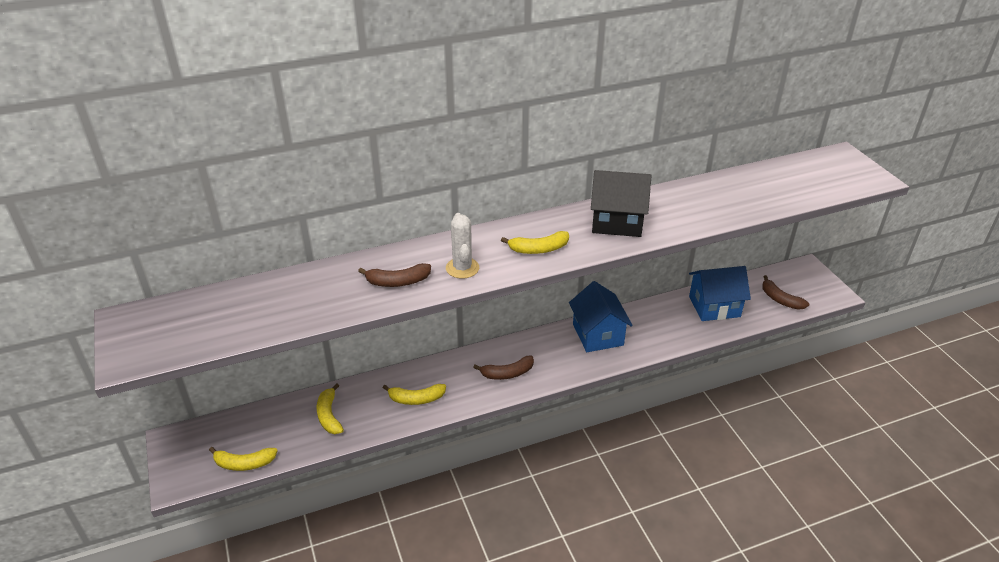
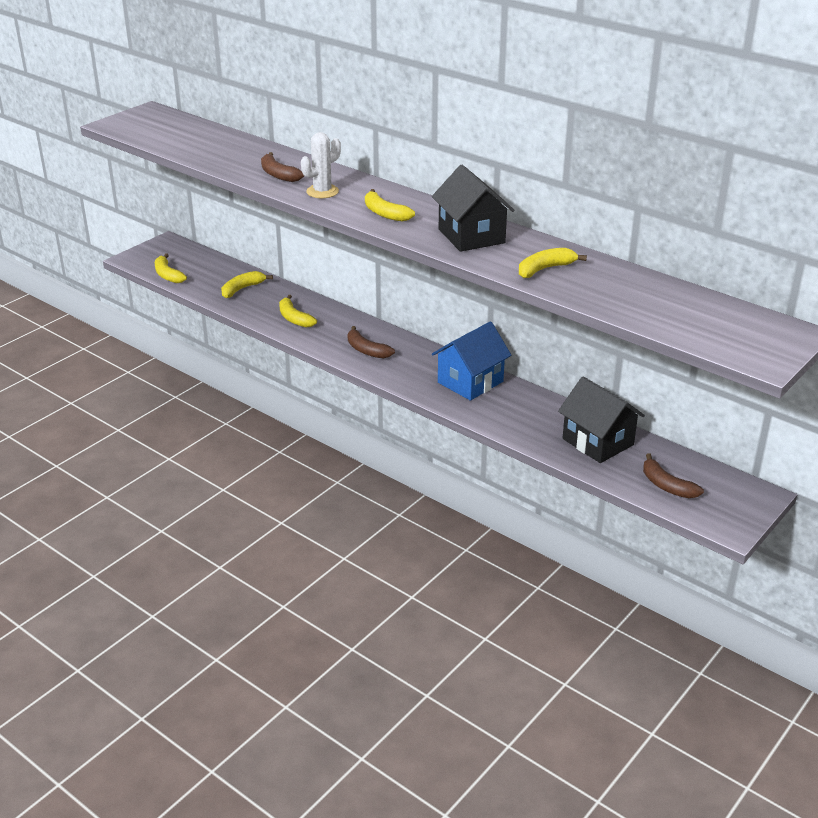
camera: 60 degrees right, 5 degrees down
(697, 210) = (545, 269): none -> yellow banana
(714, 306) = (597, 442): blue house -> black house
(780, 299) = (667, 485): brown banana -> brown banana turned 60 degrees counterclockwise

